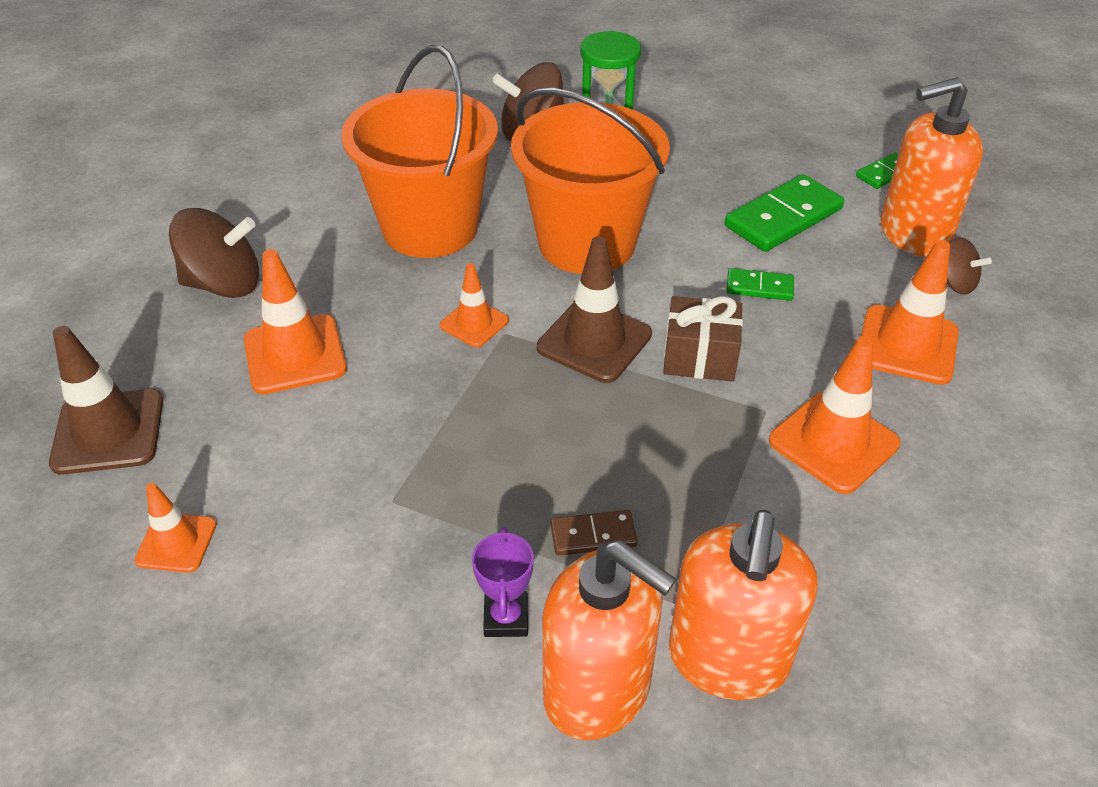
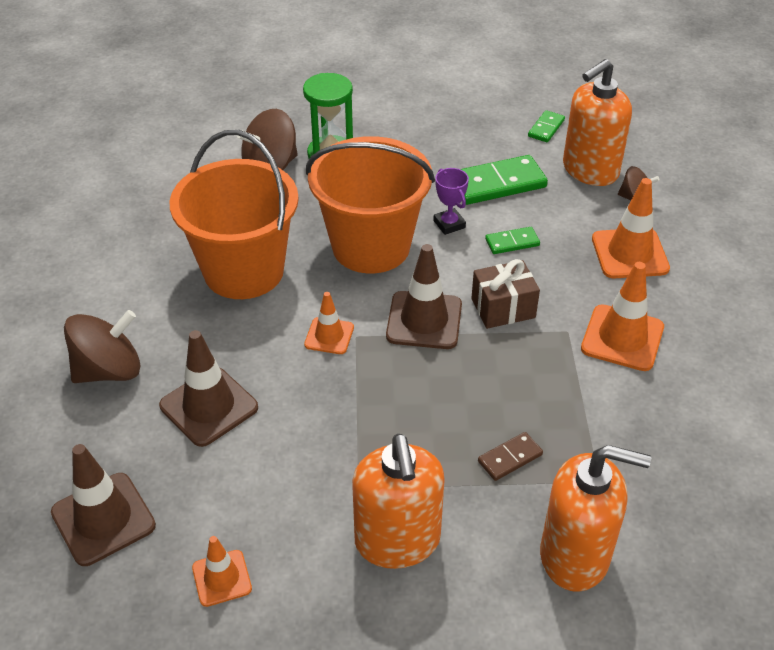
camera: 25 degrees left, 0 degrees up
(295, 354) = (209, 406): orange traffic cone -> brown traffic cone
(506, 618) = (489, 535): purple trophy -> purple trophy (449, 224)
(727, 659) = (640, 504): orange soap dispenser -> orange soap dispenser (397, 541)
(783, 218) = (497, 184): green domino -> green domino turned 45 degrees clockwise

